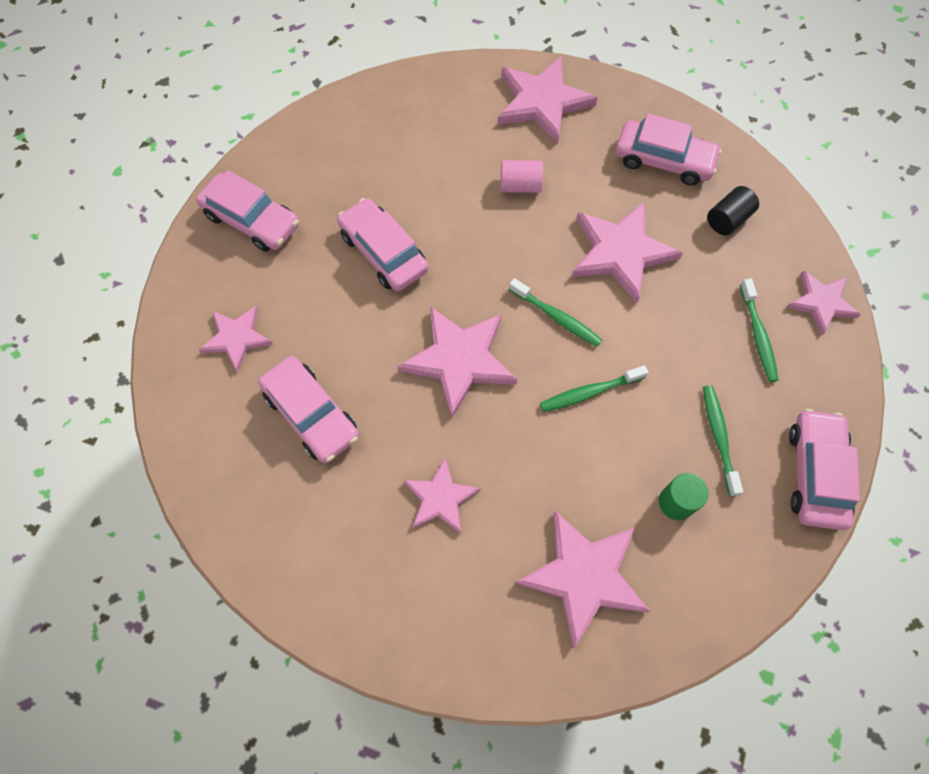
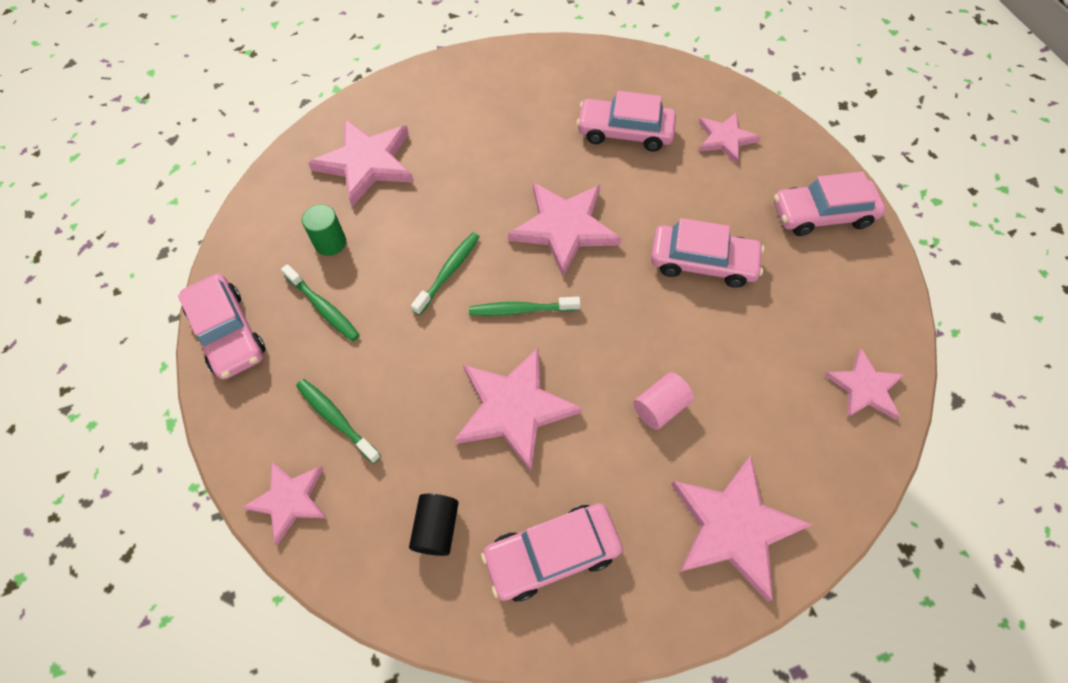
camera: 140 degrees right, 5 degrees down
(440, 498) = (495, 144): pink star -> pink star (865, 388)

